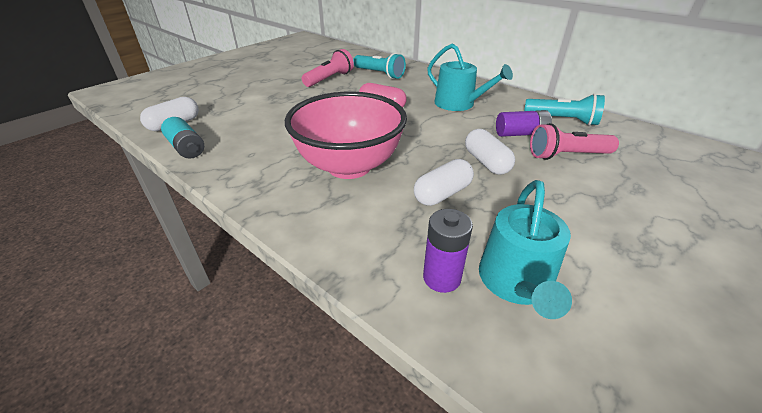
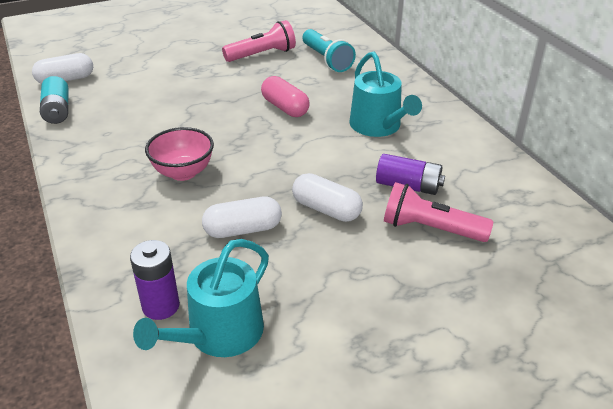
camera: 25 degrees right, 0 degrees up
(349, 166) = (183, 172): pink bowl -> pink bowl, size x0.54
(486, 162) = (326, 209): white capsule -> white capsule turned 60 degrees counterclockwise
(562, 120) = (485, 182): turquoise flashlight -> none

